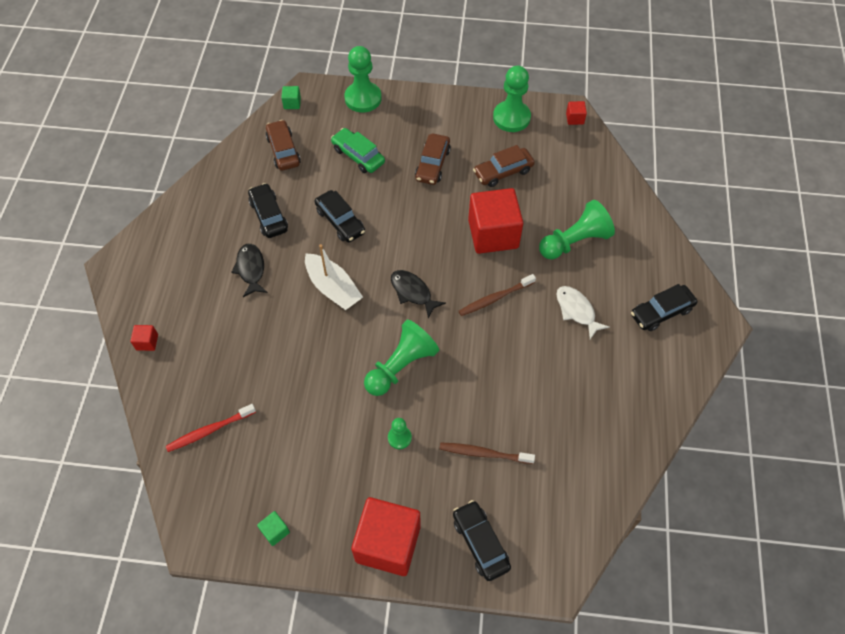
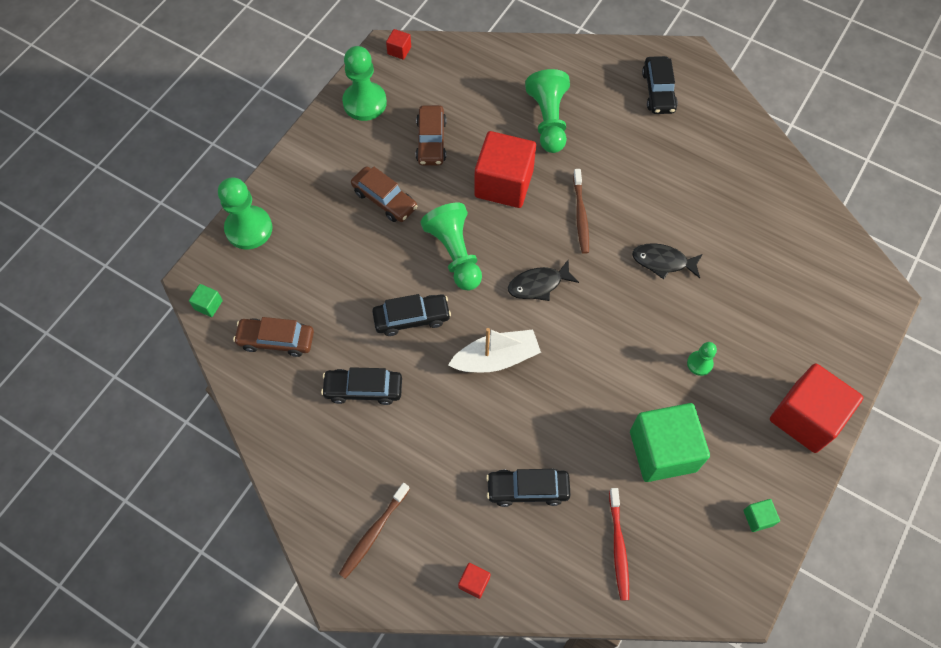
camera: 65 degrees left, 5 degrees up
(251, 269) = (429, 434): black fish -> black fish (663, 262)
(305, 435) = (662, 451): none -> green cube
(358, 156) = (330, 266): green car -> none
(401, 366) = (620, 330): green pawn -> green pawn (455, 254)
(480, 543) = (830, 338): black car -> black car (527, 489)
(483, 453) = (744, 298): brown toothbrush -> brown toothbrush (373, 533)
(576, 311) = (626, 155): white fish -> none

